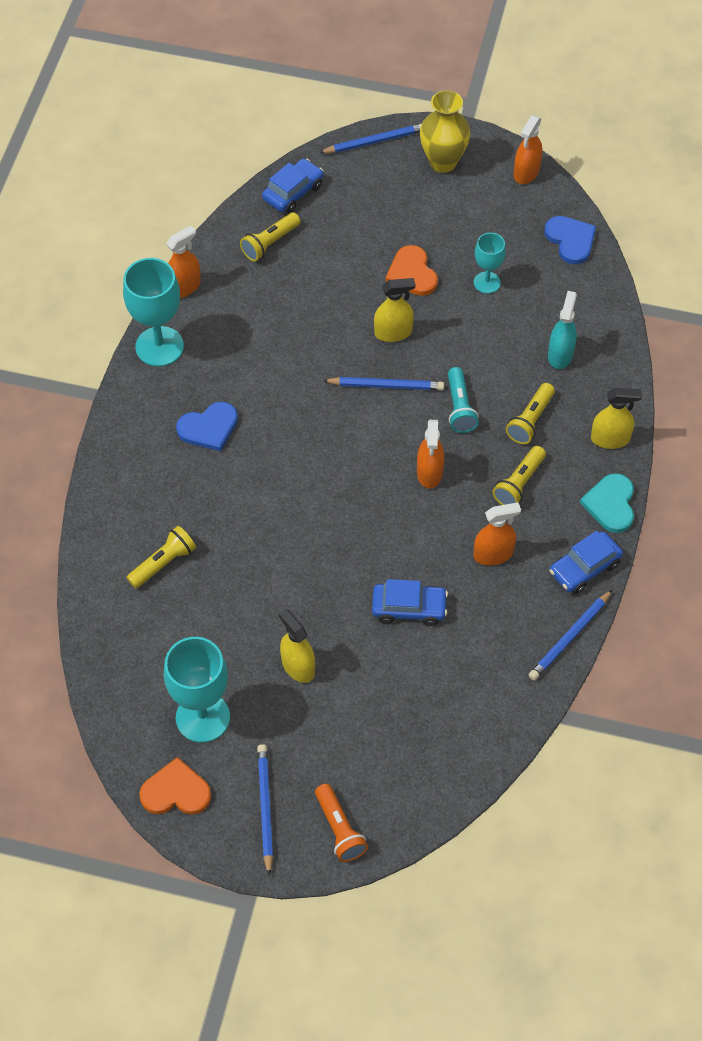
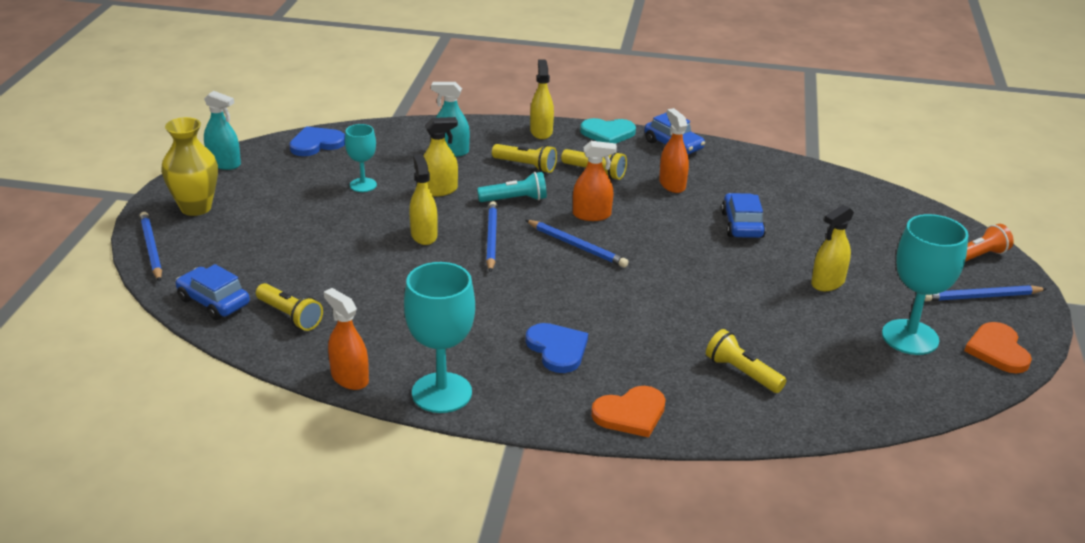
camera: 95 degrees left, 25 degrees down
(412, 273) = (346, 225): orange heart -> orange heart (630, 414)
(477, 344) = (439, 190): none -> yellow spray bottle
(526, 172) = (224, 163): orange spray bottle -> turquoise spray bottle
(570, 637) = (741, 153): blue pencil -> blue pencil (577, 246)

